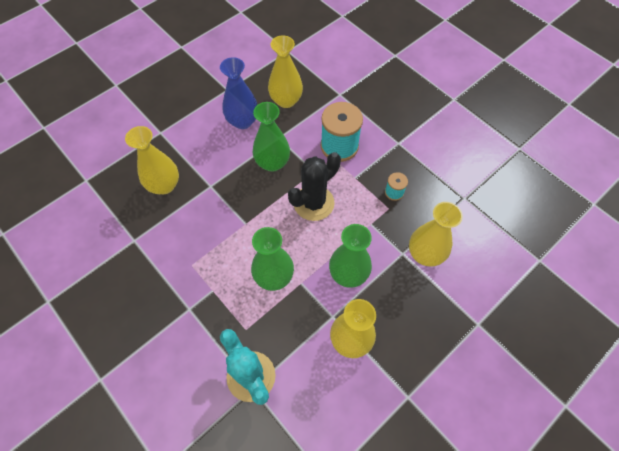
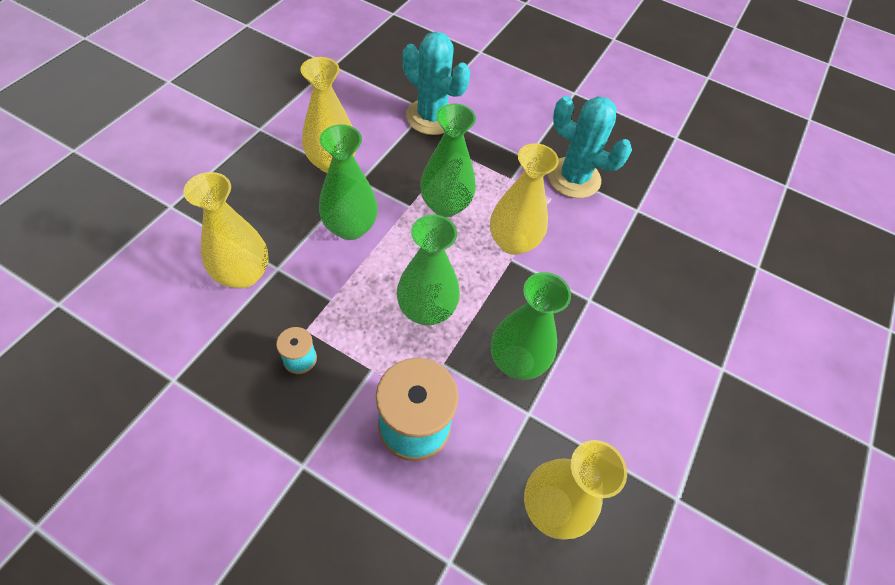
camera: 155 degrees right, 5 degrees down
(163, 279) = (573, 178): none -> turquoise cactus
(164, 185) = (652, 284): yellow vase -> yellow vase (513, 242)
(243, 121) = (606, 430): blue vase -> none
(313, 203) = (426, 310): black cactus -> green vase

